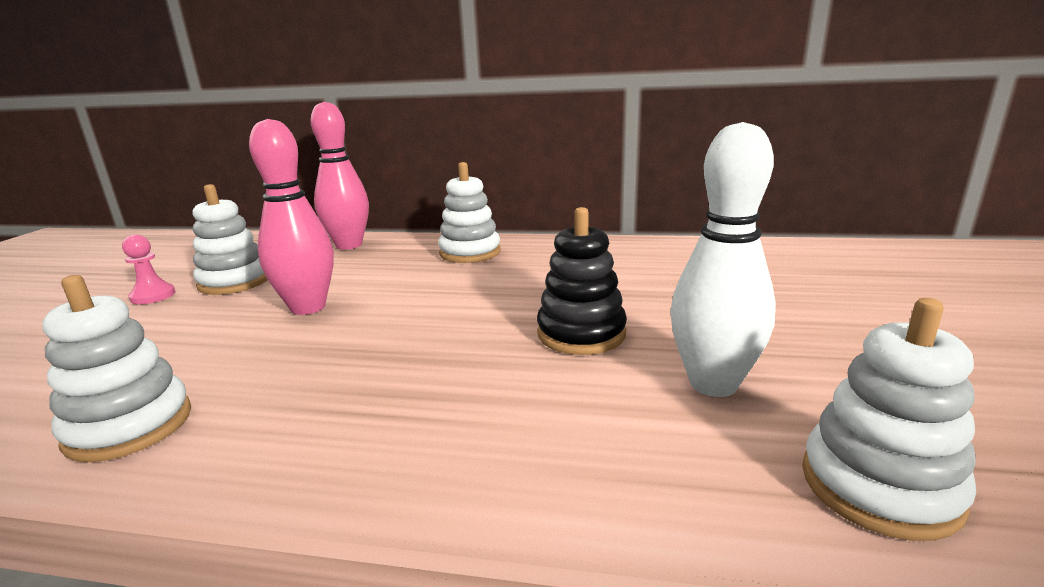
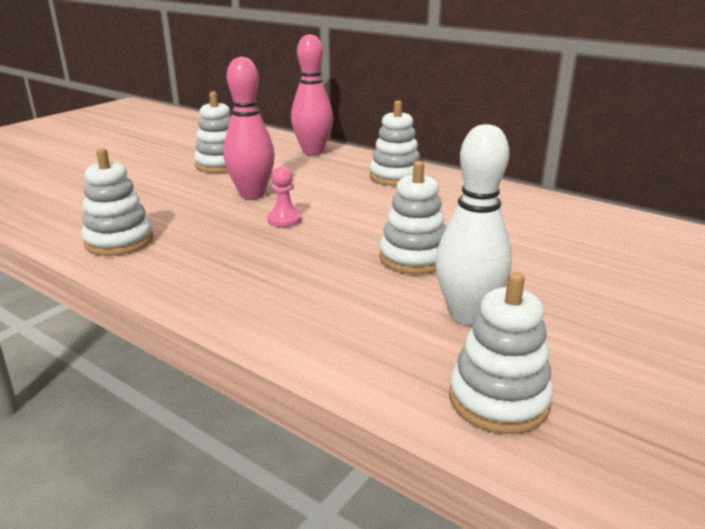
camera: 25 degrees right, 5 degrees up
(153, 296) = (168, 164): pink pawn -> pink pawn (284, 220)
(581, 333) = (413, 258): black stacking toy -> white stacking toy

